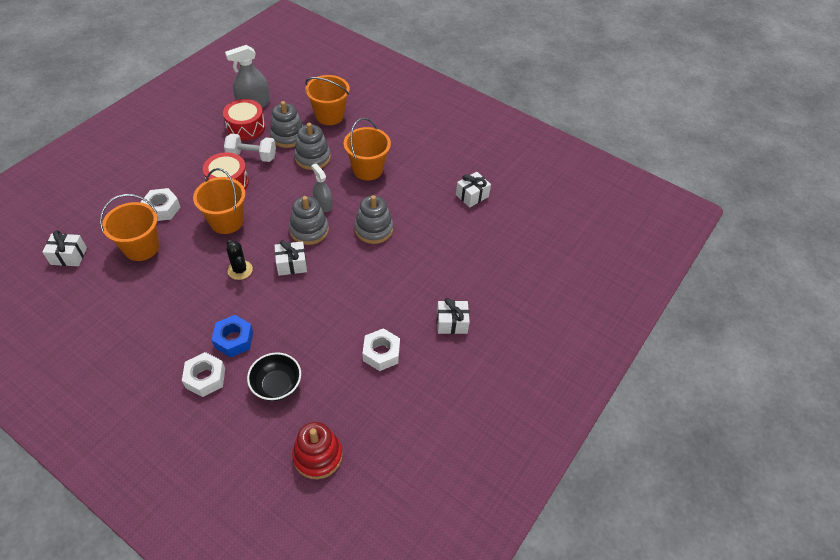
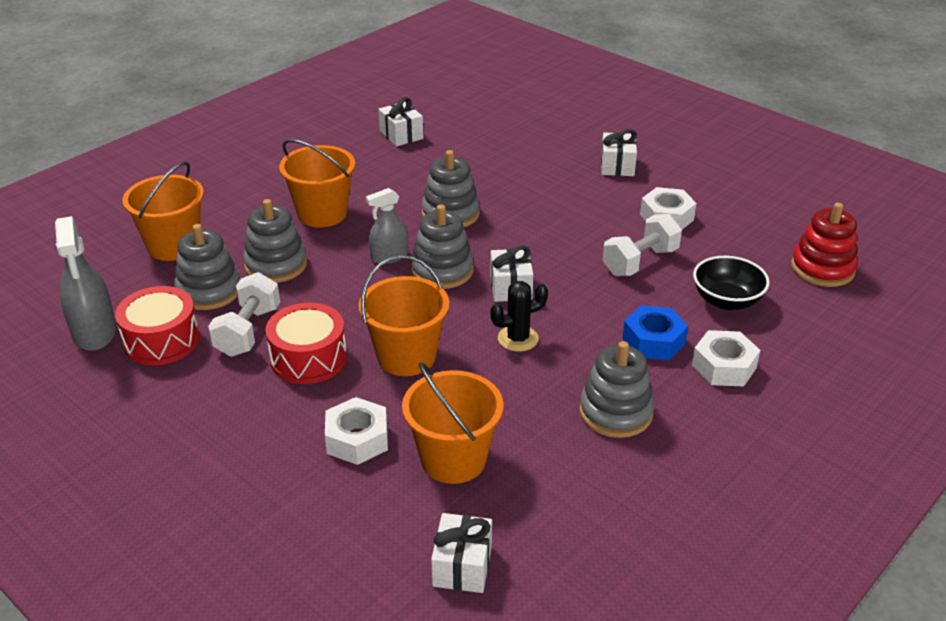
camera: 80 degrees left, 15 degrees down
(169, 318) = (615, 412): none -> grey stacking toy
(322, 334) = (640, 262): none -> white dumbbell

